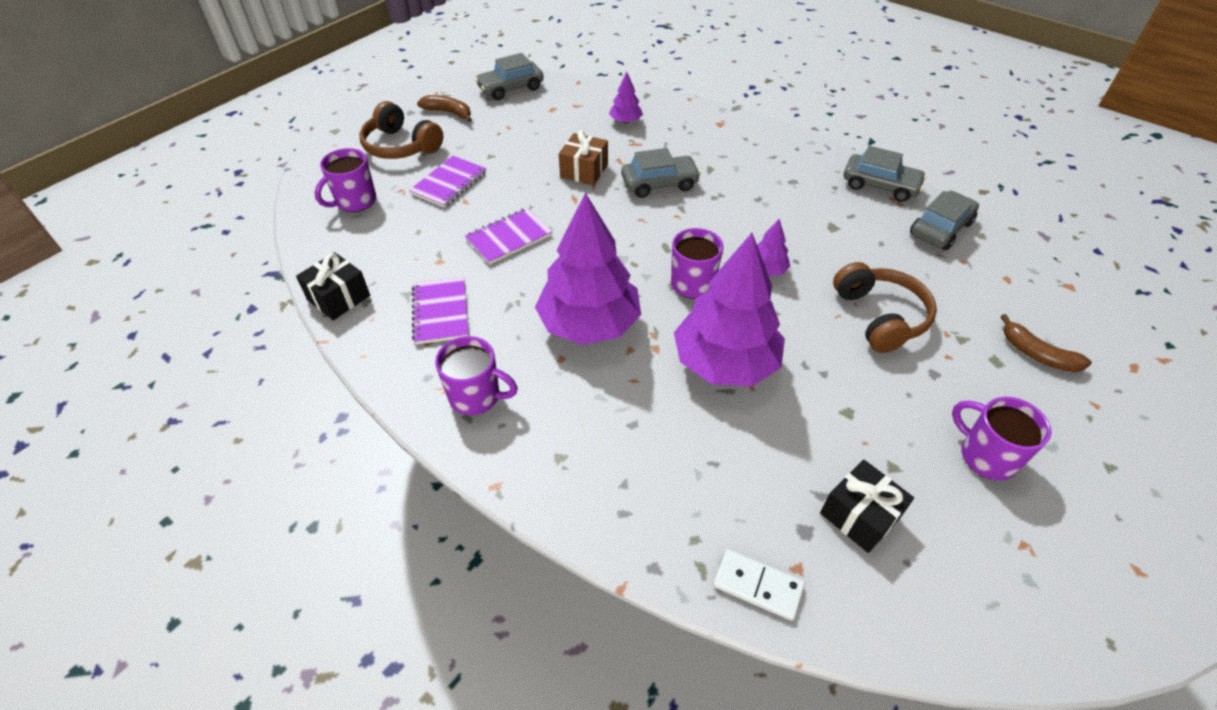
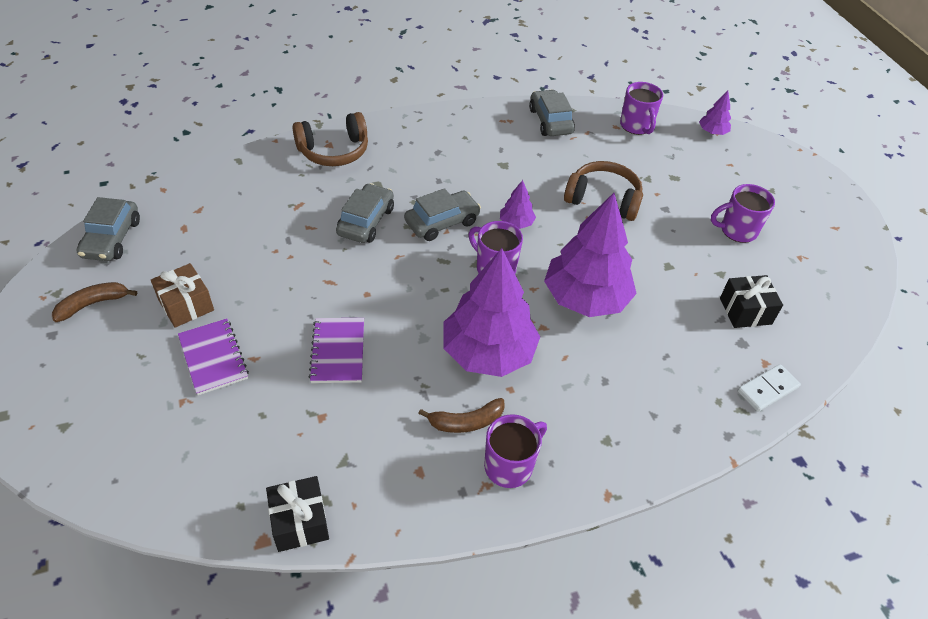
camera: 60 degrees left, 0 degrees up
(355, 201) = (159, 448): purple mug -> purple mug (636, 126)
(401, 146) = (106, 369): brown headphones -> brown headphones (334, 151)
(440, 312) = (390, 446): purple notebook -> none
(584, 171) = (299, 256): brown gift -> brown gift (186, 305)
(625, 121) = (260, 193): purple tree -> purple tree (712, 132)
(880, 185) = (485, 117): grey car -> grey car (442, 222)
(1037, 354) = (681, 158): brown banana -> brown banana (466, 422)

